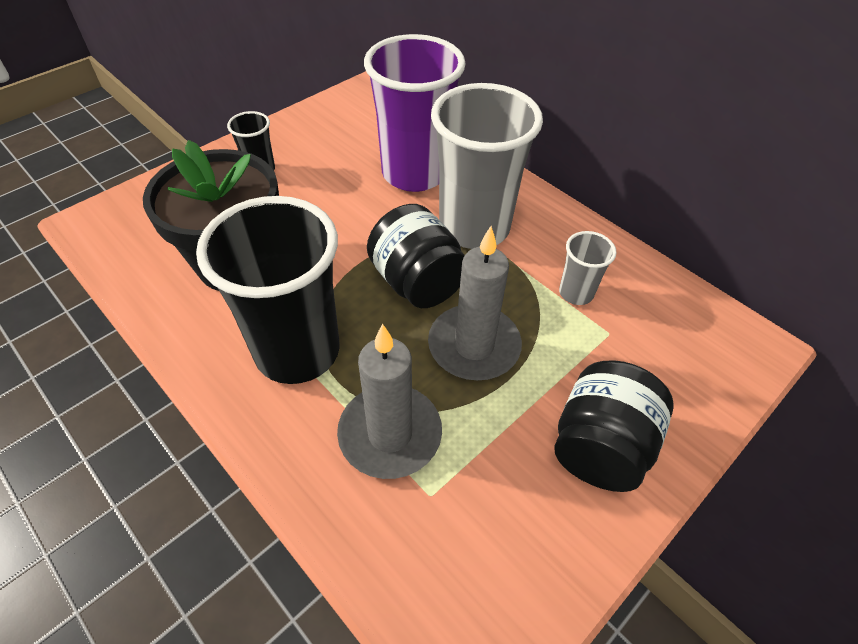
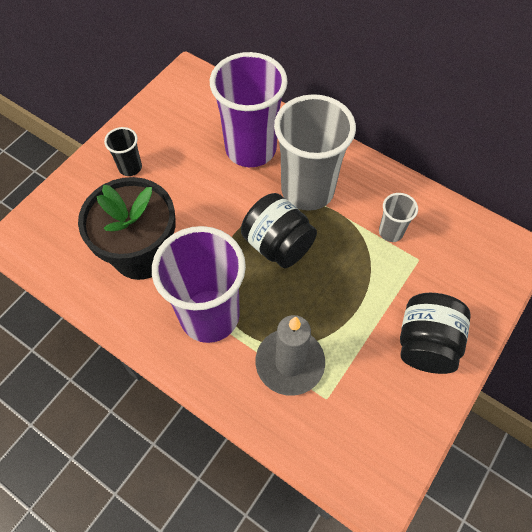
camera: 10 degrees left, 10 degrees up
(297, 351) = (209, 316): black cup -> purple cup
(474, 346) = (329, 287): grey candle -> none

